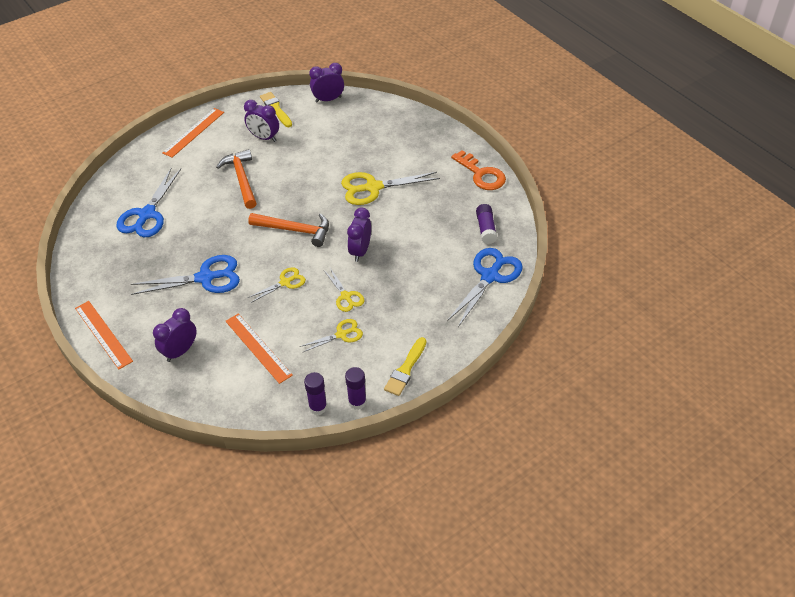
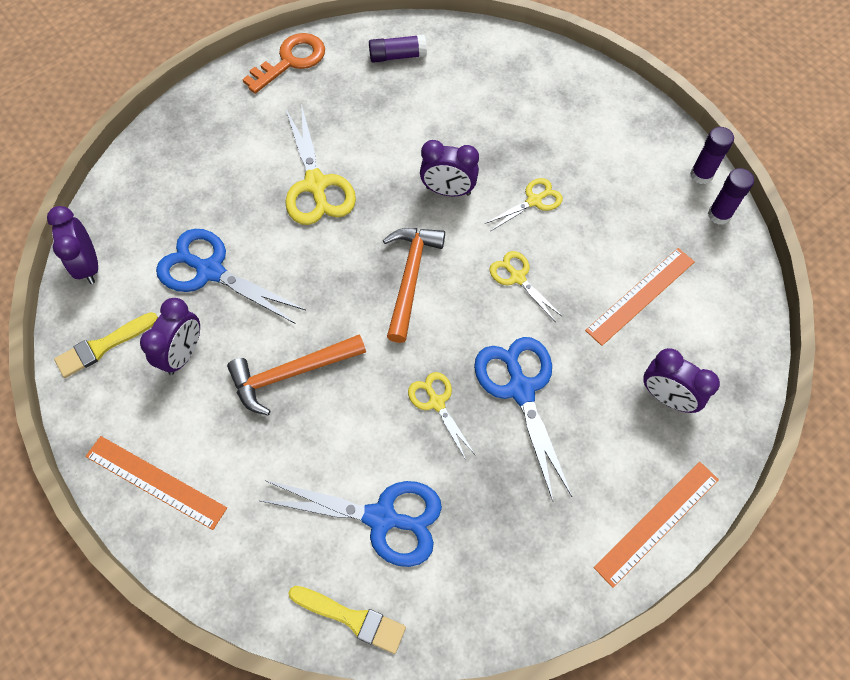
camera: 95 degrees left, 15 degrees up
(341, 334) = (600, 200): yellow scissors -> yellow scissors (436, 402)
(406, 369) = (642, 129): yellow brush -> yellow brush (352, 618)
(490, 276) = (481, 52): blue scissors -> blue scissors (210, 271)

